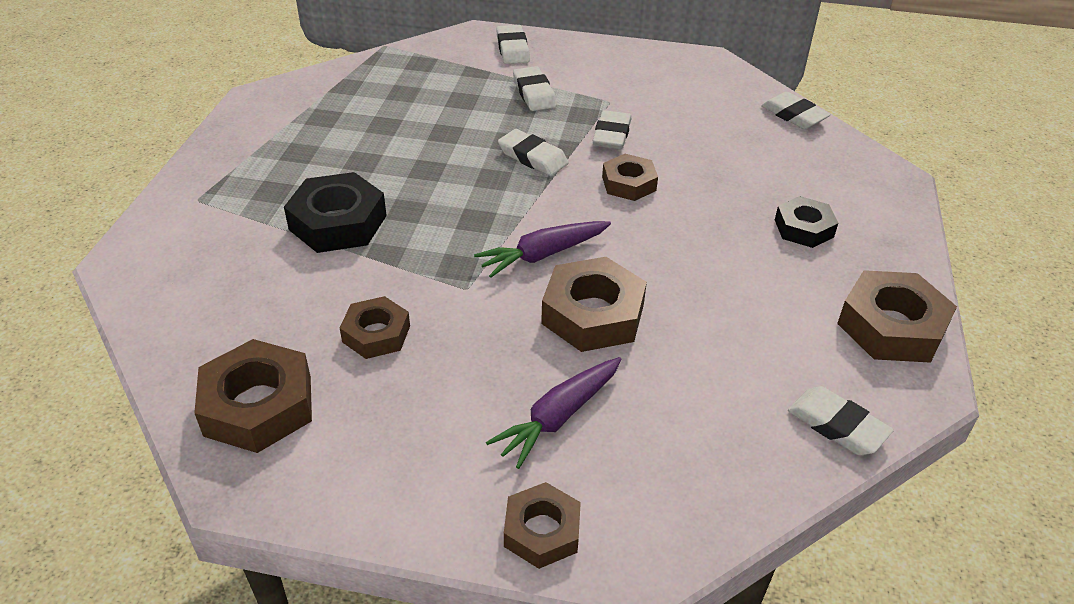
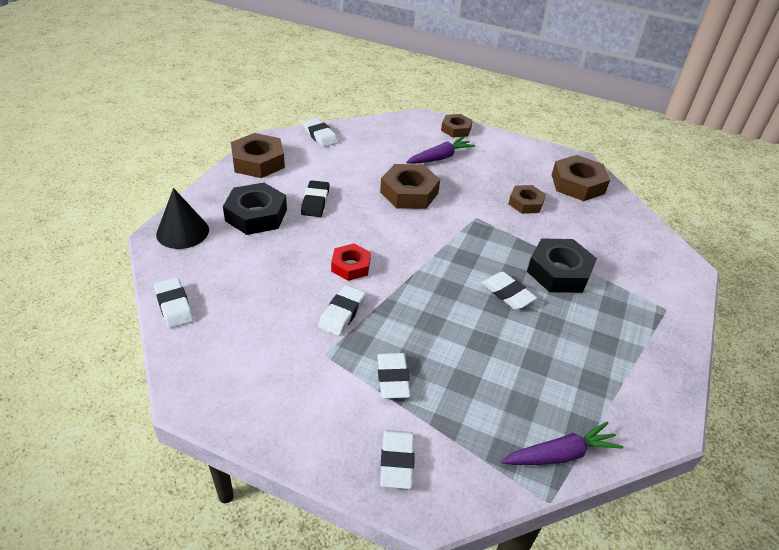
camera: 170 degrees left, 0 degrees up
(532, 157) = (414, 302): white eraser -> white eraser (507, 293)
(543, 255) = (427, 227): purple carrot -> purple carrot (560, 454)
(629, 183) = (350, 266): brown nut -> red nut
(736, 266) = (315, 202): none -> black eraser
(804, 228) = (256, 215): black nut -> black nut, size x1.60
(874, 188) = (182, 232): none -> black cone

